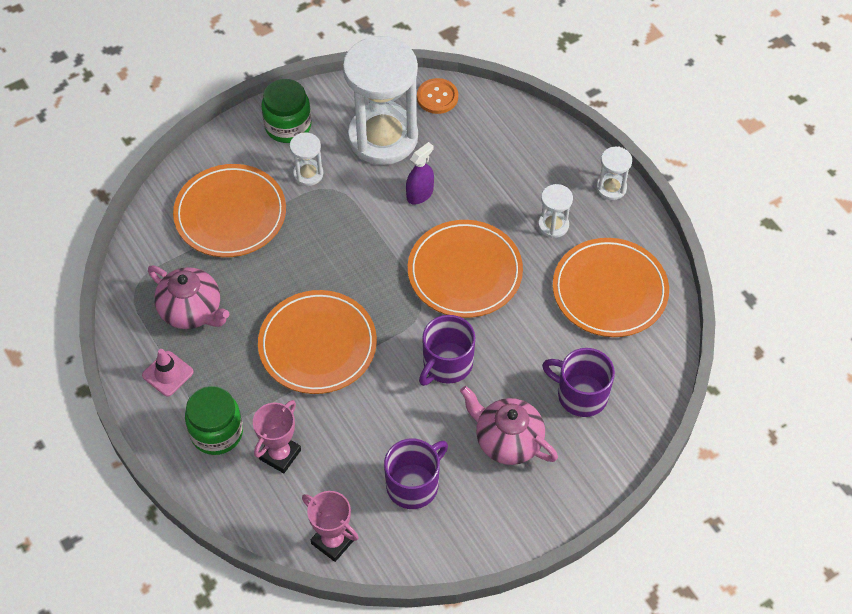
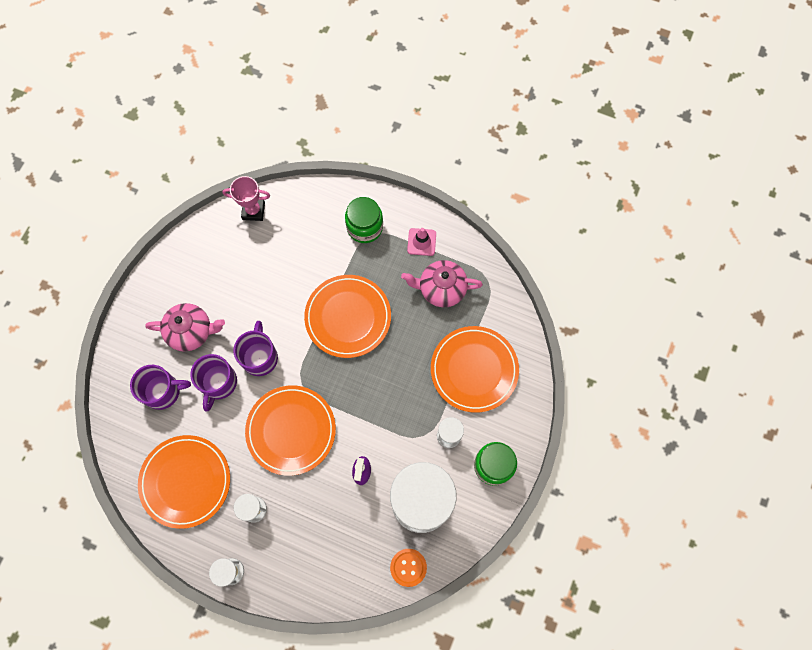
camera: 145 degrees right, 15 degrees up
(280, 454) = (319, 238): pink trophy -> none
(413, 485) = (230, 270): purple mug -> purple mug (218, 383)

